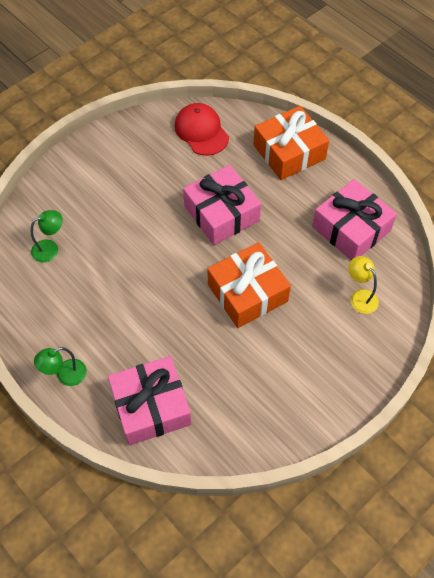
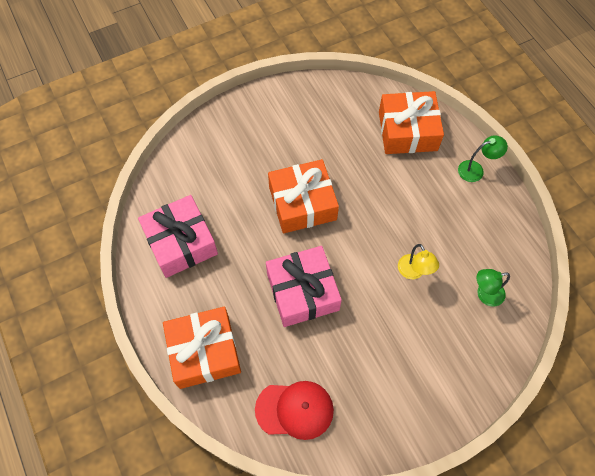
camera: 165 degrees left, 5 degrees up
(151, 406) = (407, 131): pink gift -> orange gift
(201, 131) = (295, 410): red cap -> red cap turned 75 degrees counterclockwise
(360, 297) = (204, 176): yellow lamp -> yellow lamp (413, 272)

